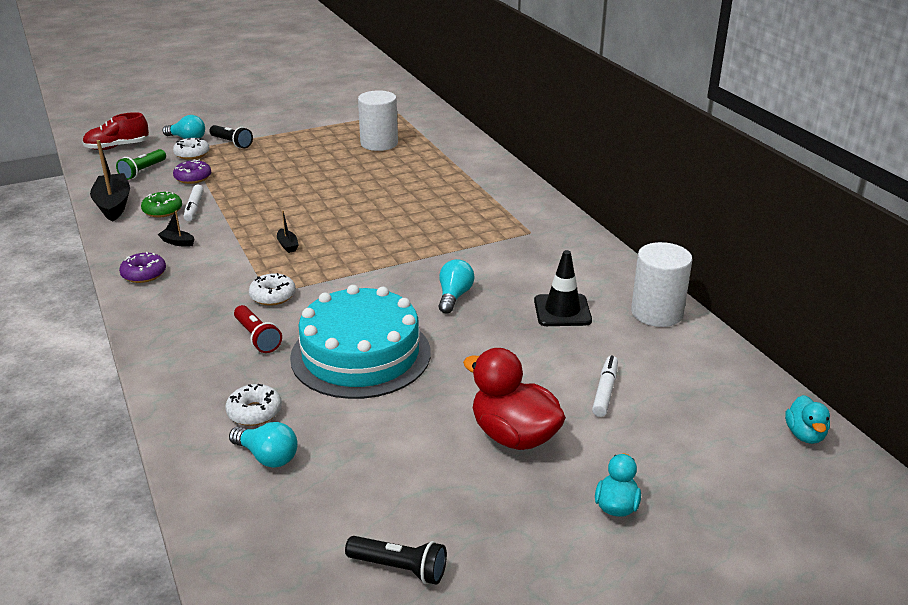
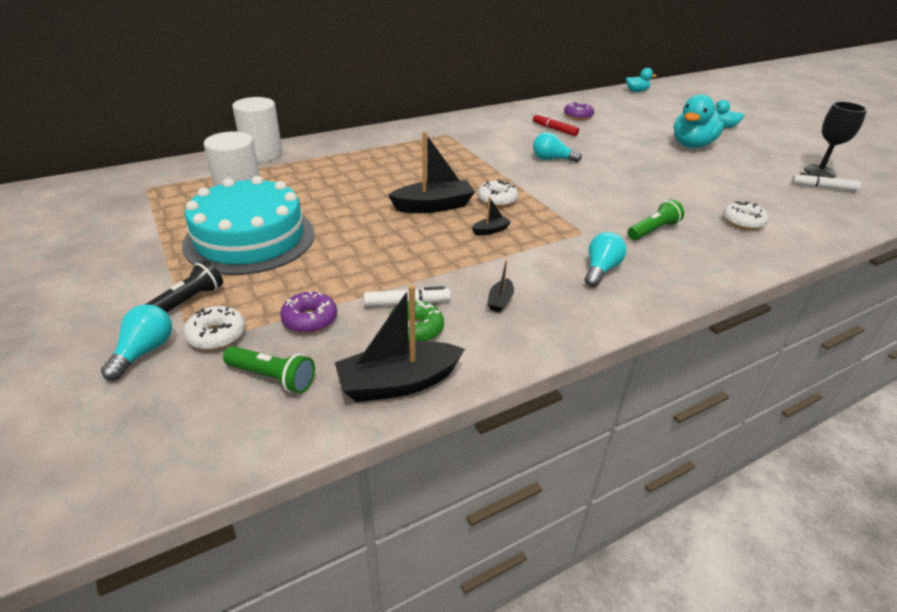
camera: 95 degrees left, 5 degrees up
(117, 147) = (140, 440): red shoe -> none
(144, 274) = (580, 312): purple donut -> purple donut (578, 116)
(257, 337) = (653, 230): red flashlight -> green flashlight
(267, 456) = (781, 213): turquoise light bulb -> turquoise light bulb (600, 270)
(273, 296) = (586, 229): white donut -> white donut (497, 200)
(342, 220) = (433, 206): none -> black boat
(360, 354) = (646, 188): turquoise cake -> turquoise cake (250, 238)
(399, 568) = (819, 171): black flashlight -> black goblet
(514, 436) = (691, 145): red duck -> turquoise duck
(562, 311) = (554, 129): black traffic cone -> red marker
(605, 391) = (633, 124): white marker -> white marker (823, 187)
(657, 313) = (544, 108): white cylinder -> white cylinder (262, 154)

